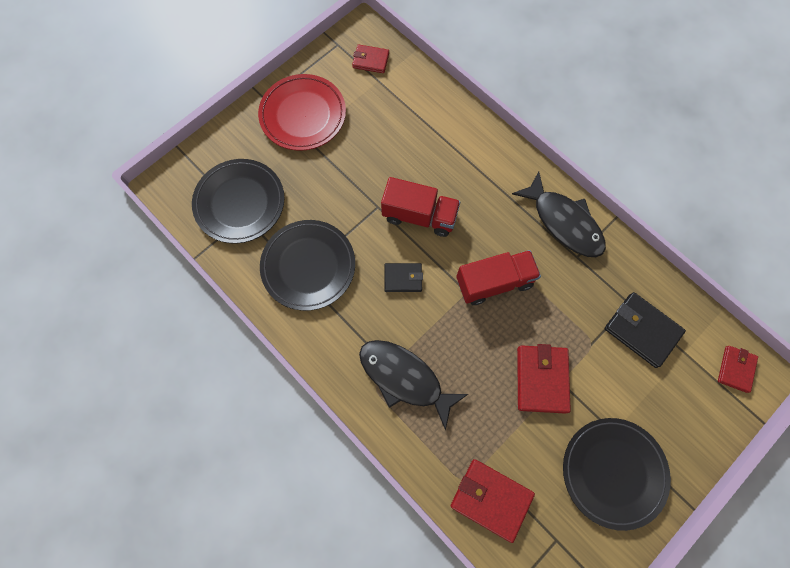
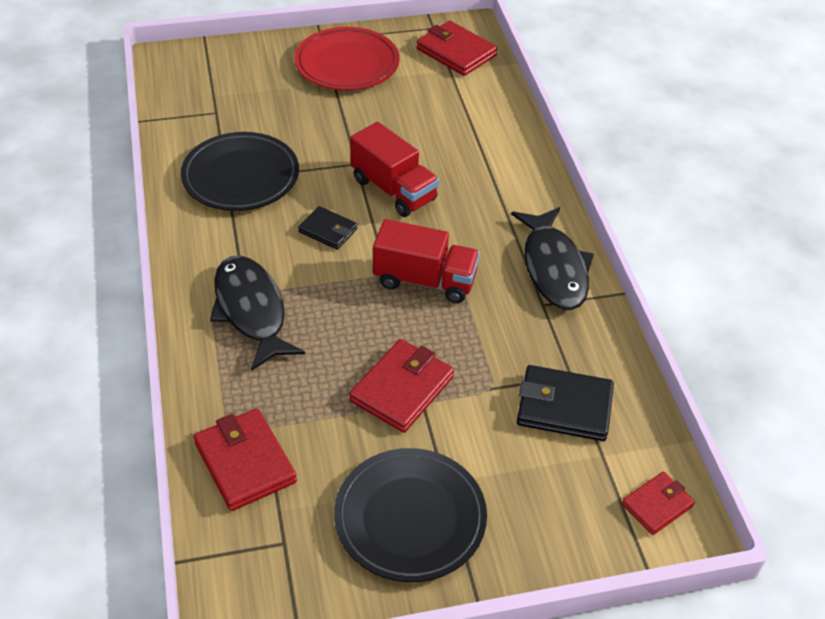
camera: 30 degrees right, 25 degrees down
(240, 203) = (221, 100): black plate -> none
(370, 60) = (456, 52): red wallet -> red wallet, size x1.63
(641, 330) = (564, 407): black wallet -> black wallet turned 60 degrees counterclockwise

